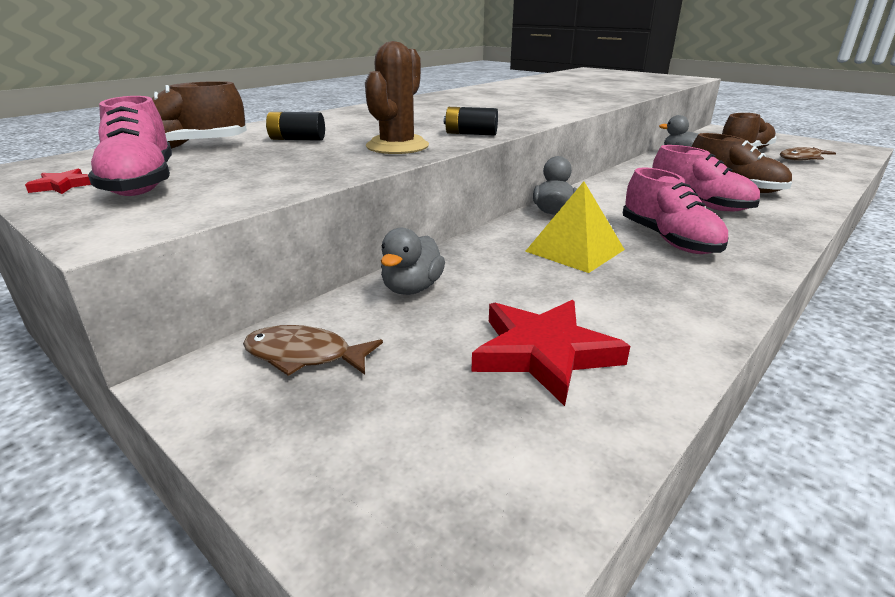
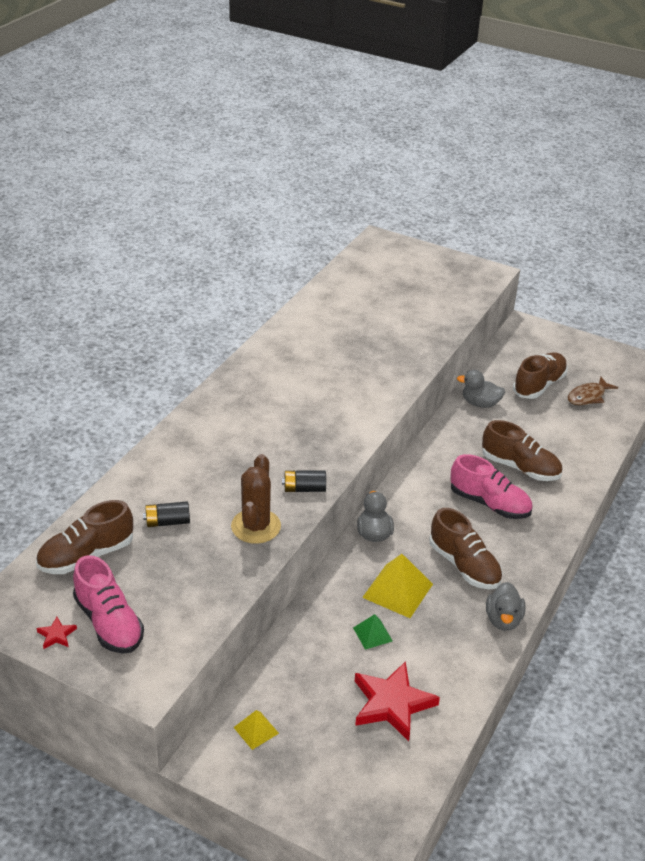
camera: 15 degrees left, 10 degrees up
(304, 356) = (256, 730): brown fish -> yellow pyramid
(412, 288) = (295, 655): grey duck -> grey duck (503, 620)
(530, 281) = (372, 634): none -> green pyramid
(669, 240) = (464, 566): pink shoe -> brown shoe

